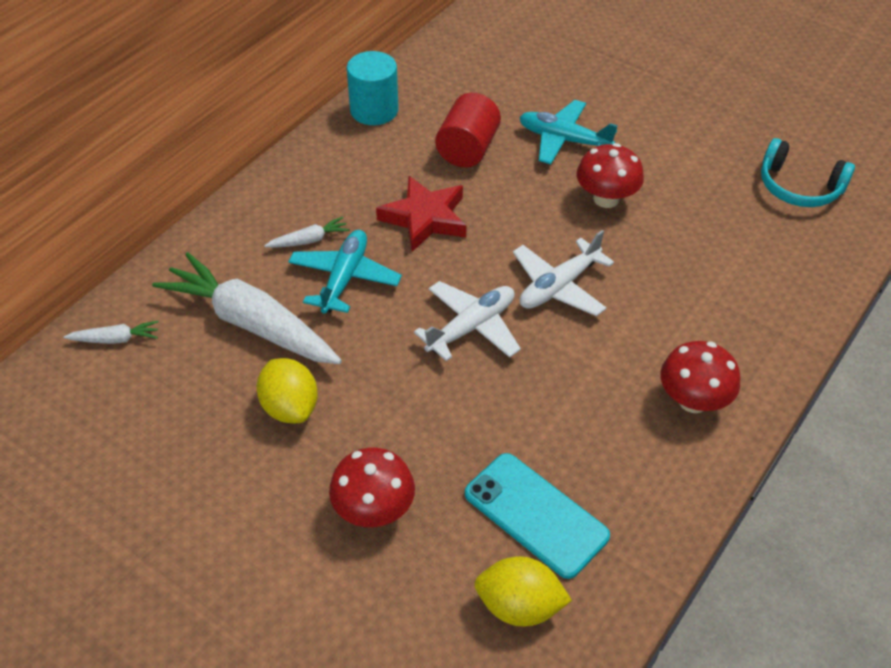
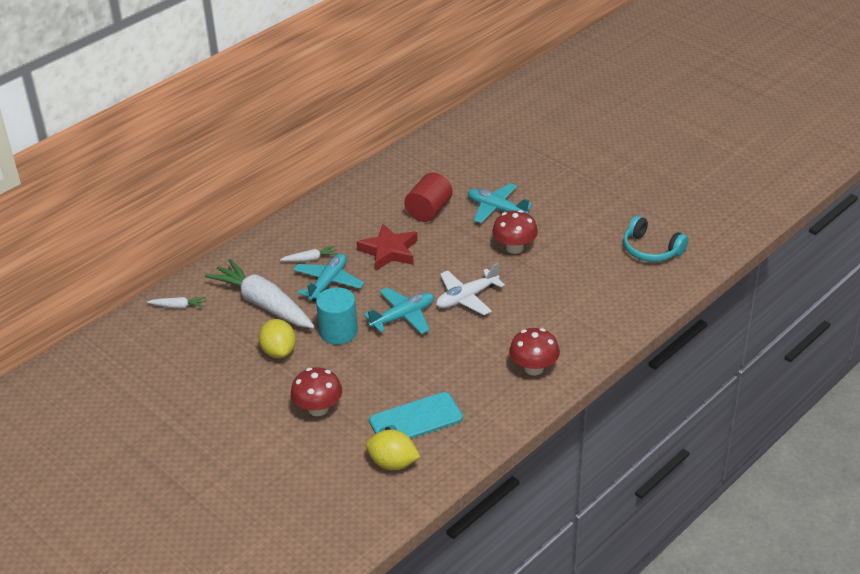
camera: 10 degrees right, 10 degrees down
(374, 110) = (371, 182): turquoise cylinder -> turquoise cylinder (338, 332)
(471, 327) = (403, 317): white plane -> turquoise plane
(536, 514) = (416, 419): turquoise phone -> turquoise phone turned 75 degrees counterclockwise

